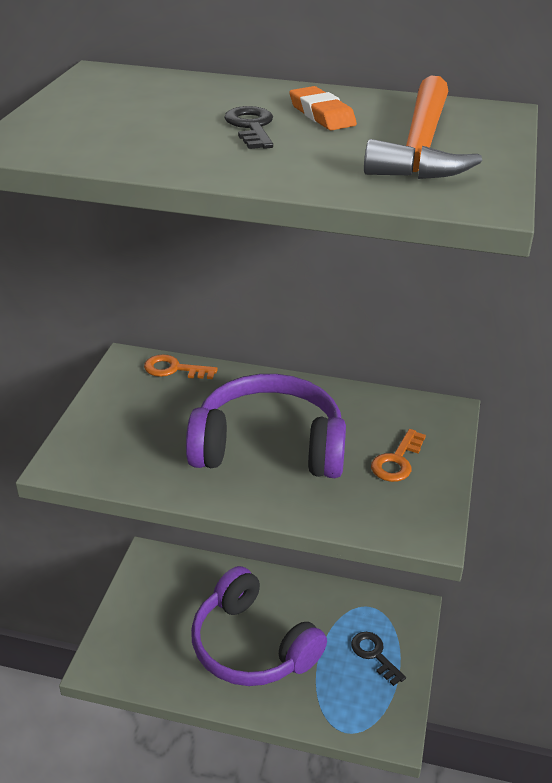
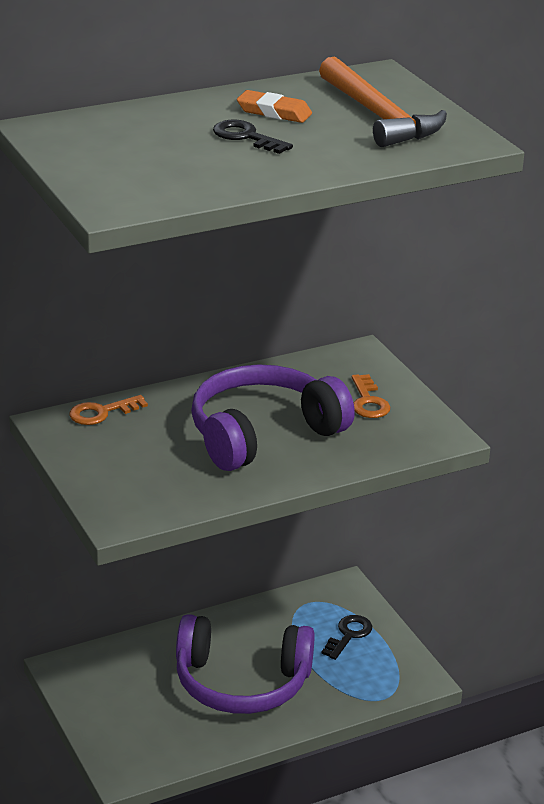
camera: 40 degrees left, 5 degrees down
(374, 654) = (349, 635): black key -> black key turned 105 degrees clockwise

